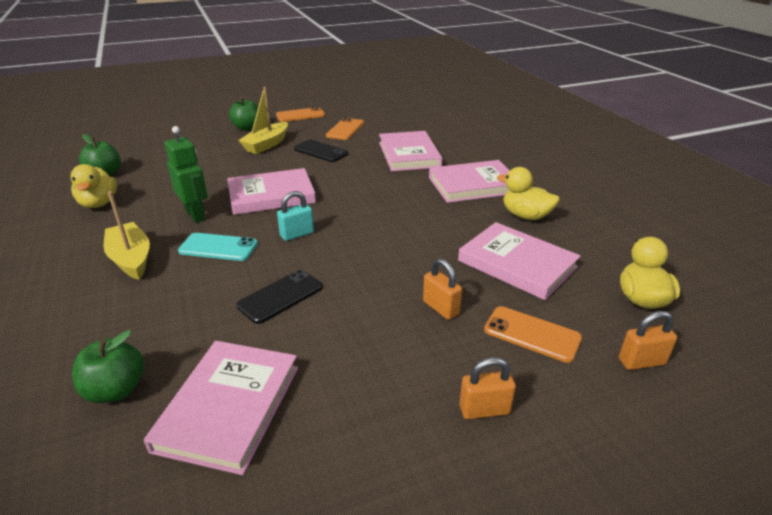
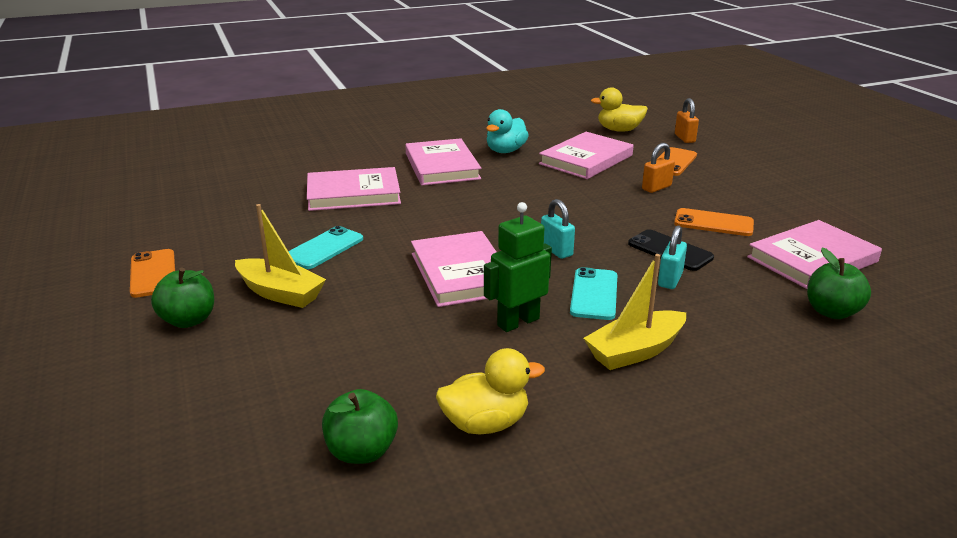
camera: 90 degrees left, 5 degrees down
(225, 289) = (670, 279): none -> turquoise padlock
(229, 407) = (812, 259): pink book -> pink book turned 45 degrees counterclockwise
(321, 151) = (324, 248): black phone -> turquoise phone
(345, 129) = (245, 234): orange phone -> orange phone (713, 223)
(484, 410) = (753, 180): orange padlock -> none
(525, 216) = (505, 151): yellow duck -> turquoise duck

